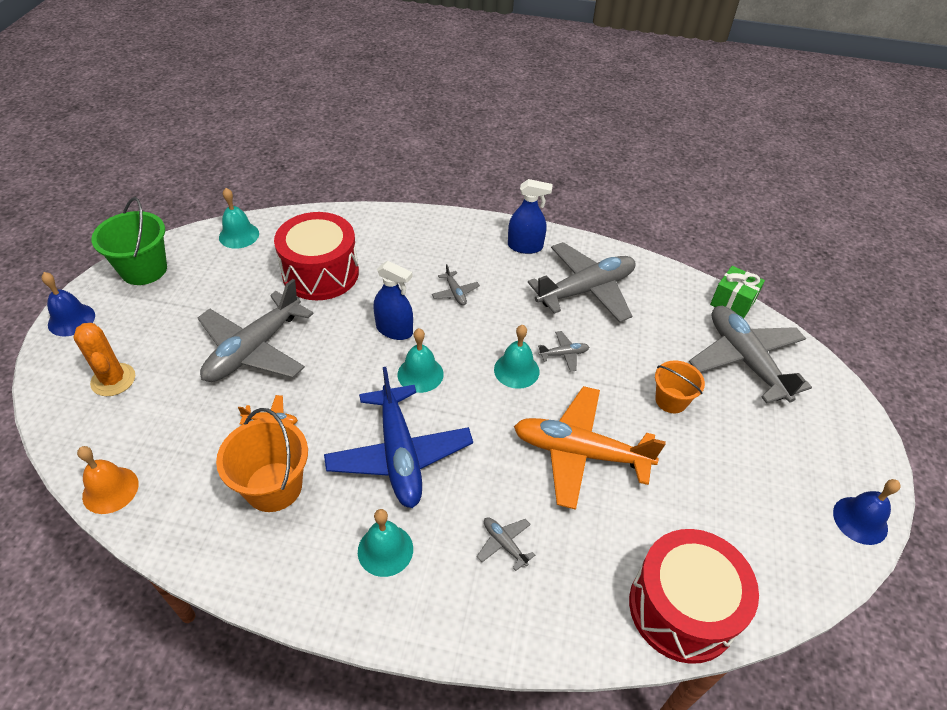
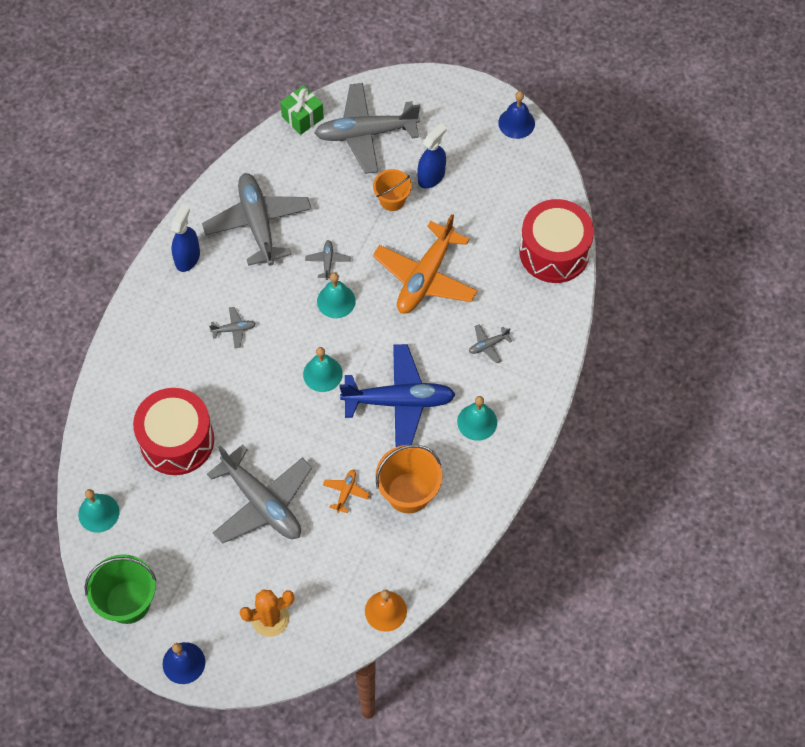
camera: 75 degrees left, 15 degrees up
(394, 330) = (267, 386): blue spray bottle -> blue spray bottle (431, 176)

